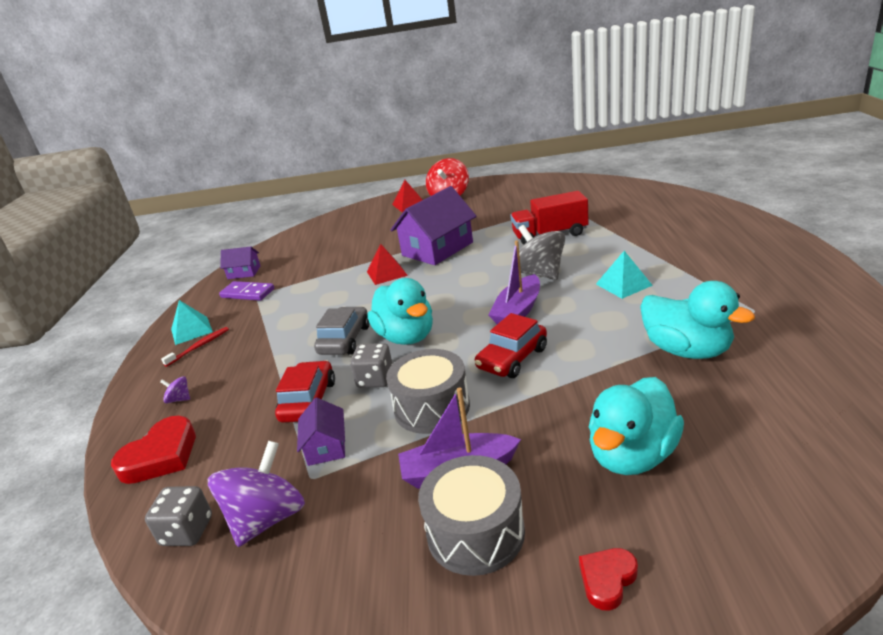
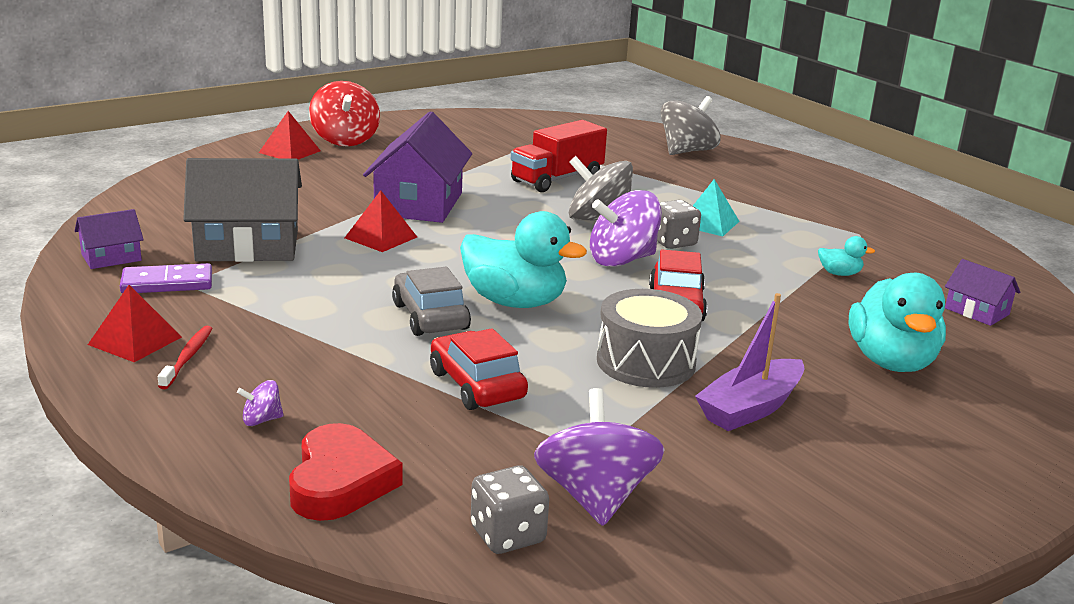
camera: 40 degrees left, 5 degrees down
(191, 330) = (135, 341): turquoise pyramid -> red pyramid
(312, 271) = (247, 245): none -> grey house
(326, 446) = (569, 421): purple house -> purple house (977, 311)
(375, 379) = (536, 349): grey dice -> grey dice (673, 242)
(475, 532) = (830, 448): grey drum -> none
(518, 311) = (622, 260): purple boat -> purple spinning top
(607, 579) = (975, 449): red heart -> none
(681, 215) = (687, 151): none -> grey spinning top
(686, 350) = (839, 274): turquoise duck -> turquoise duck, size x0.45

